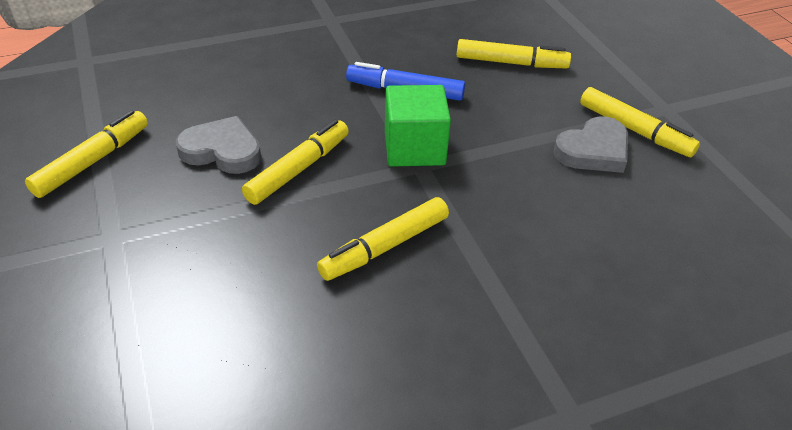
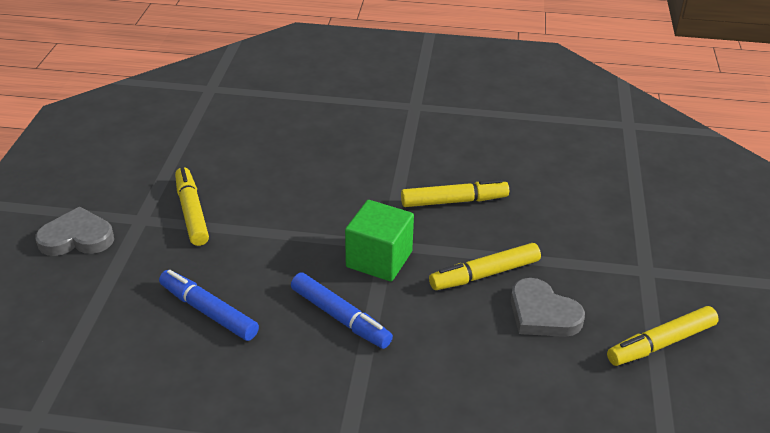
camera: 150 degrees left, 5 degrees down
(511, 63) = (208, 312): yellow marker -> blue marker
(593, 150) = (244, 209): grey heart -> grey heart (77, 238)

